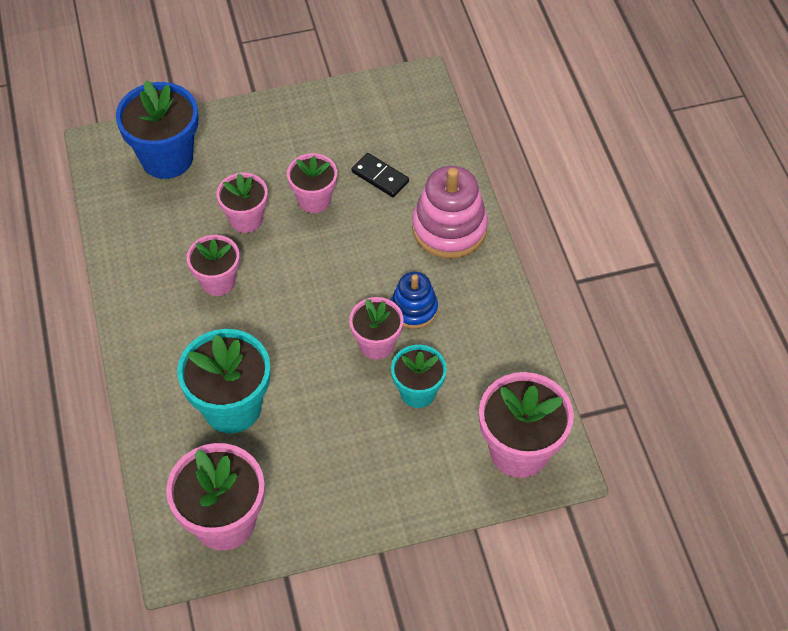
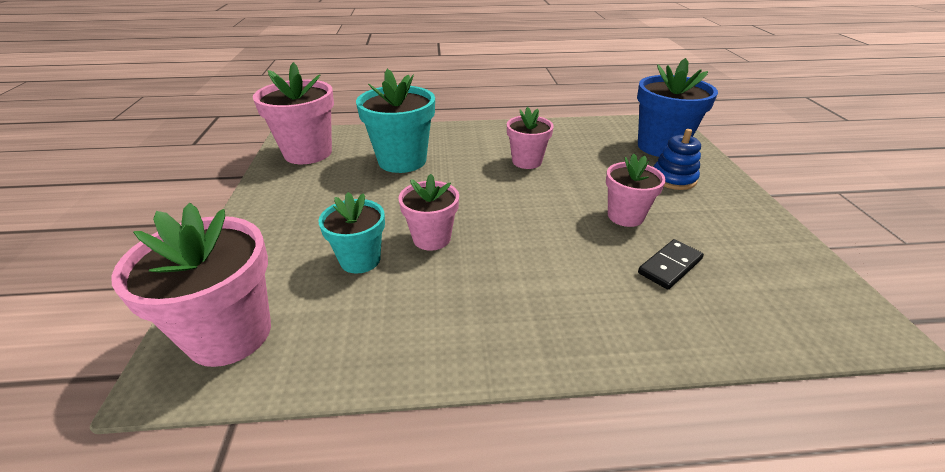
camera: 100 degrees right, 20 degrees down
(246, 219) = (596, 177): pink flower pot -> none
(414, 309) = (469, 270): blue stacking toy -> blue stacking toy (673, 179)
(449, 228) = (591, 319): pink stacking toy -> none

